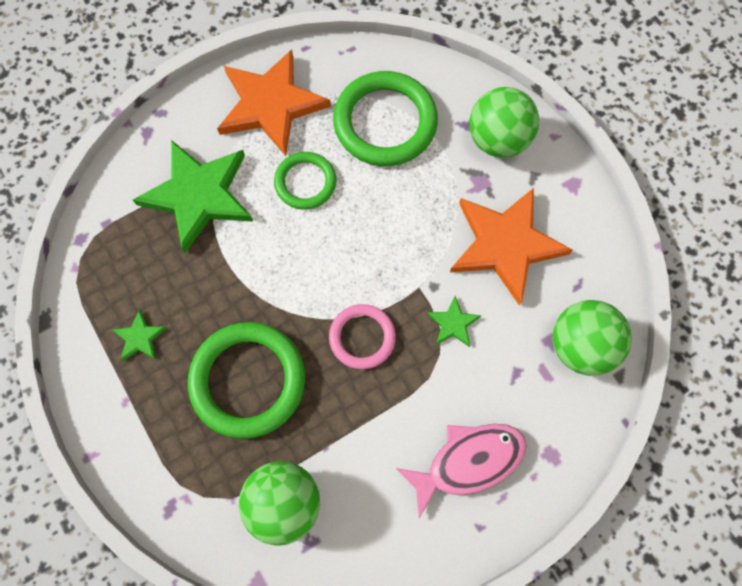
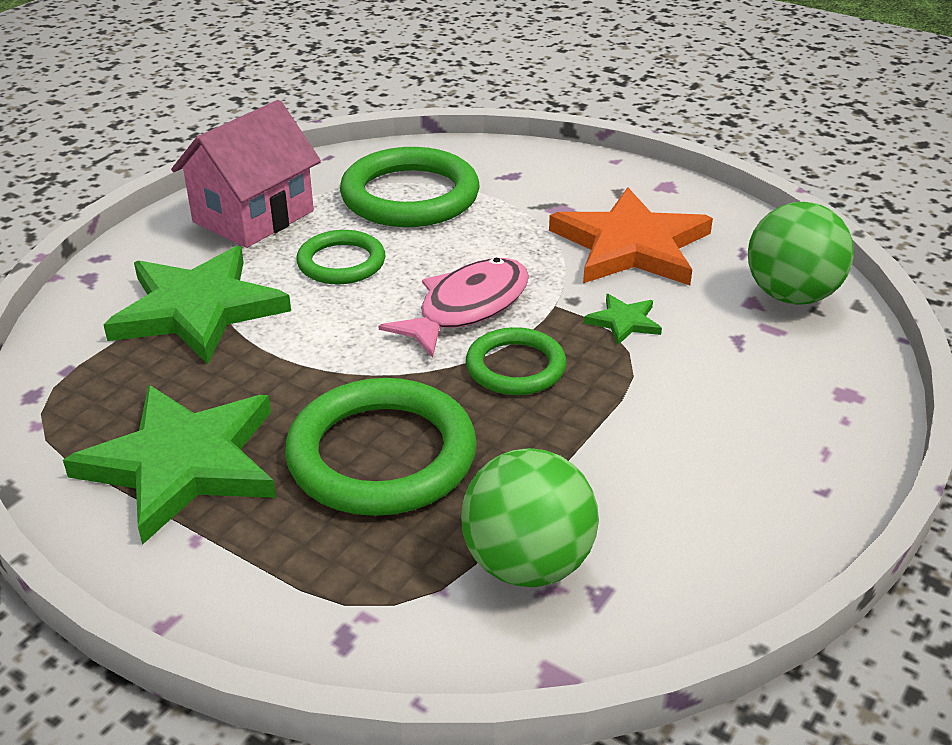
camera: 25 degrees left, 35 degrees down
(140, 337) = (183, 463): green star -> green star, size x2.34
(271, 105) = (253, 216): orange star -> pink house
(362, 337) = (515, 367): pink ring -> green ring
(468, 462) = (751, 434): pink fish -> pink fish (467, 308)
(498, 139) = (554, 177): green ball -> none

